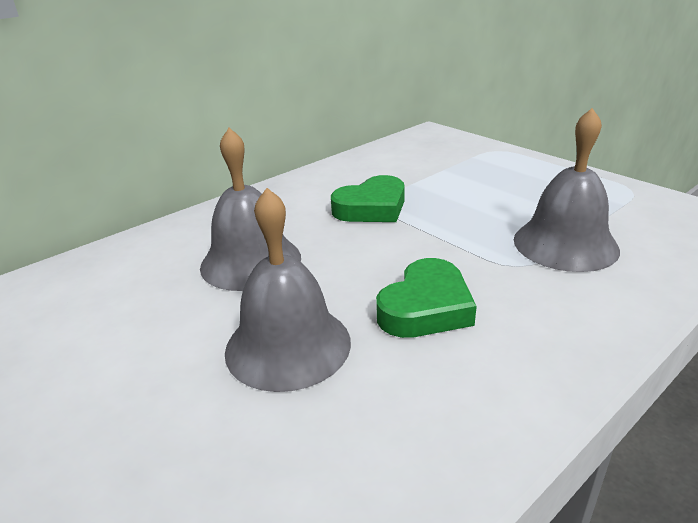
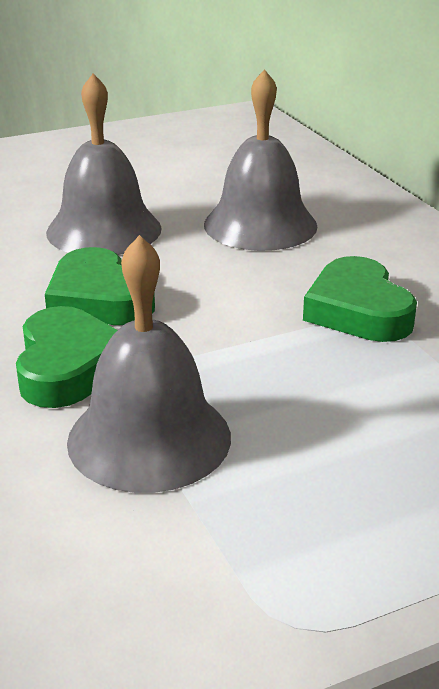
camera: 105 degrees right, 0 degrees up
(528, 292) = (69, 367): none -> green heart

